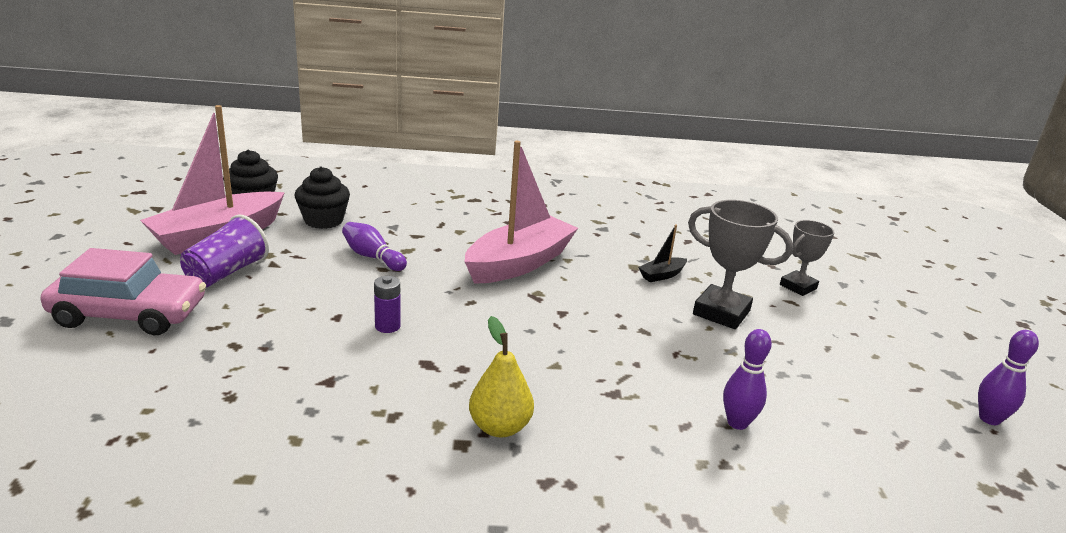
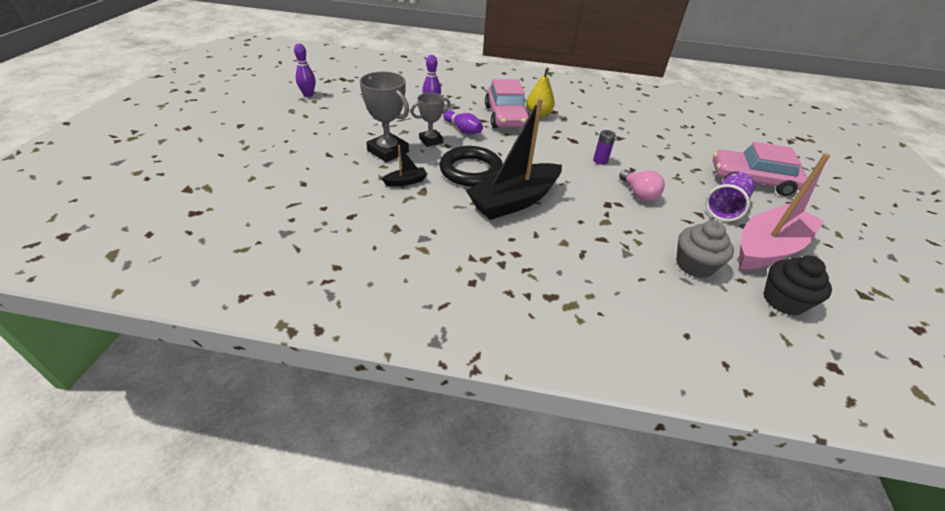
camera: 170 degrees left, 15 degrees up
(323, 220) = (694, 265): black cupcake -> grey cupcake
(347, 281) = (638, 194): none -> pink light bulb
(372, 257) = (630, 215): purple bowling pin -> purple bowling pin (463, 129)
(519, 263) = (514, 201): pink boat -> black boat
(570, 409) = (506, 117): none -> pink car
(588, 294) = (471, 171): none -> black ring
(798, 286) = (308, 164): grey trophy -> grey trophy (431, 141)

